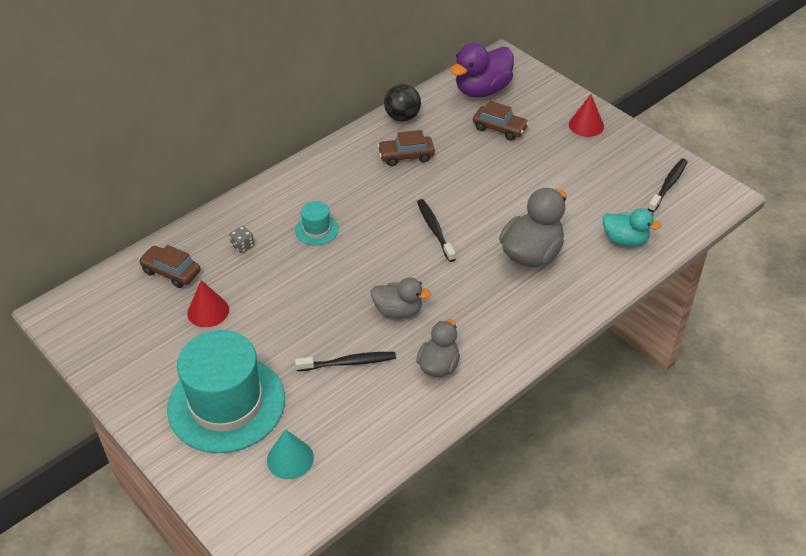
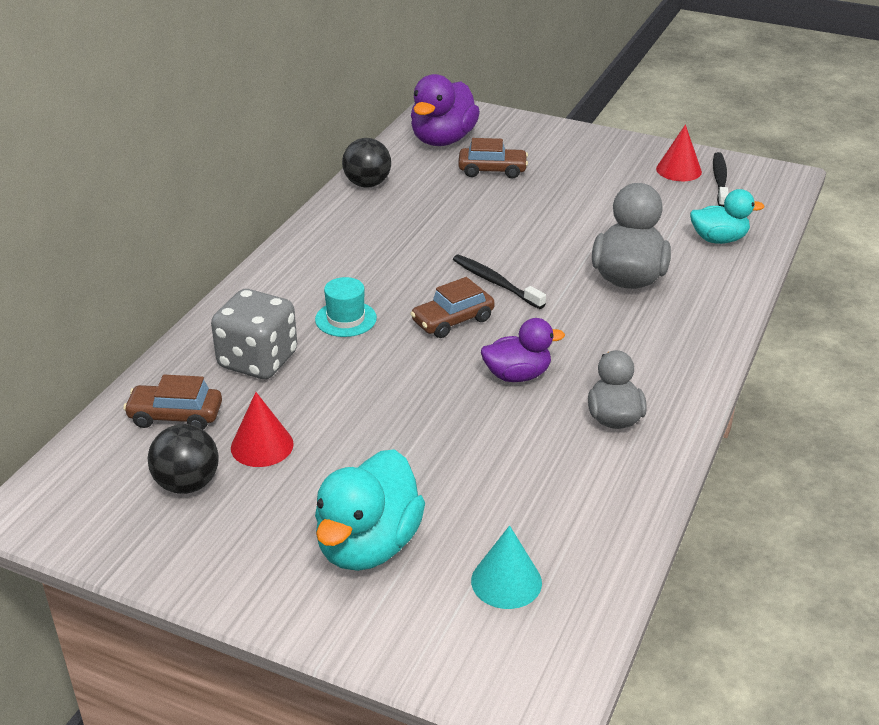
camera: 25 degrees left, 10 degrees down
(150, 324) = (187, 484): none -> black ball
(226, 404) = (368, 545): turquoise hat -> turquoise duck
(243, 246) = (258, 361): grey dice -> grey dice, size x2.41
(349, 363) = (499, 448): black toothbrush -> none
(398, 311) = (517, 375): grey duck -> purple duck
(406, 156) = (402, 219): brown car -> brown car (452, 320)
(586, 125) = (586, 147): red cone -> red cone (678, 170)

